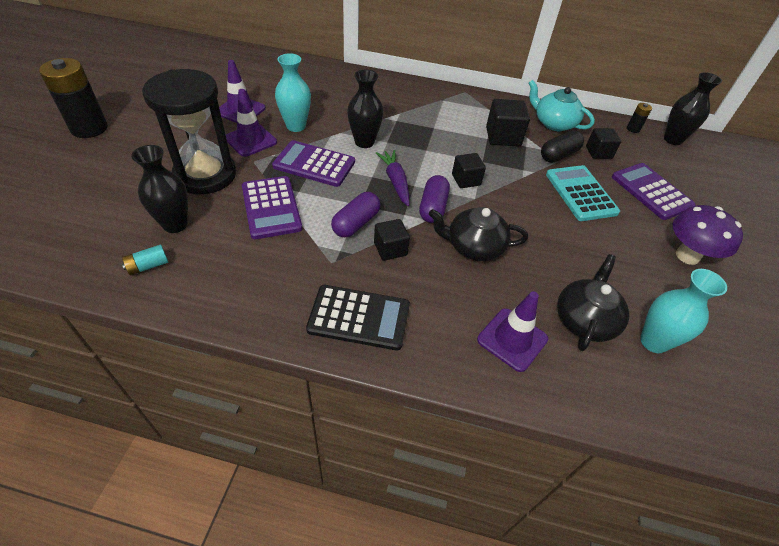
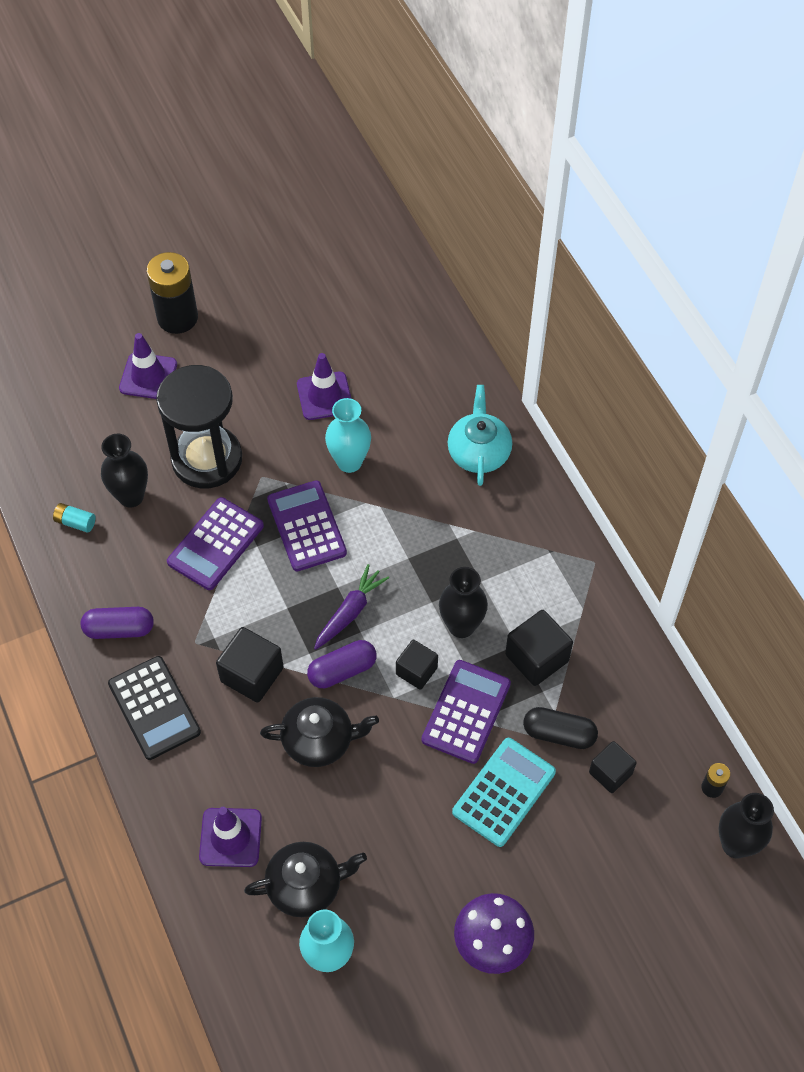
camera: 55 degrees right, 10 degrees up
(251, 140) = (288, 447): purple traffic cone -> purple traffic cone (148, 376)
(356, 223) = (259, 624): purple capsule -> purple capsule (119, 629)
(364, 142) = (386, 539): black vase -> black vase (461, 626)
(390, 249) = (252, 675): black cube -> black cube, size x1.52
(474, 247) = (319, 740): black teapot -> black teapot turned 120 degrees clockwise
(553, 123) = (626, 694): turquoise teapot -> turquoise teapot (478, 452)
(651, 191) = (582, 863): purple calculator -> purple calculator (466, 712)

